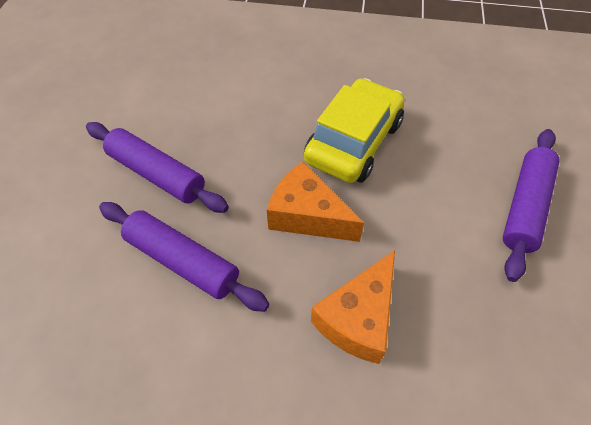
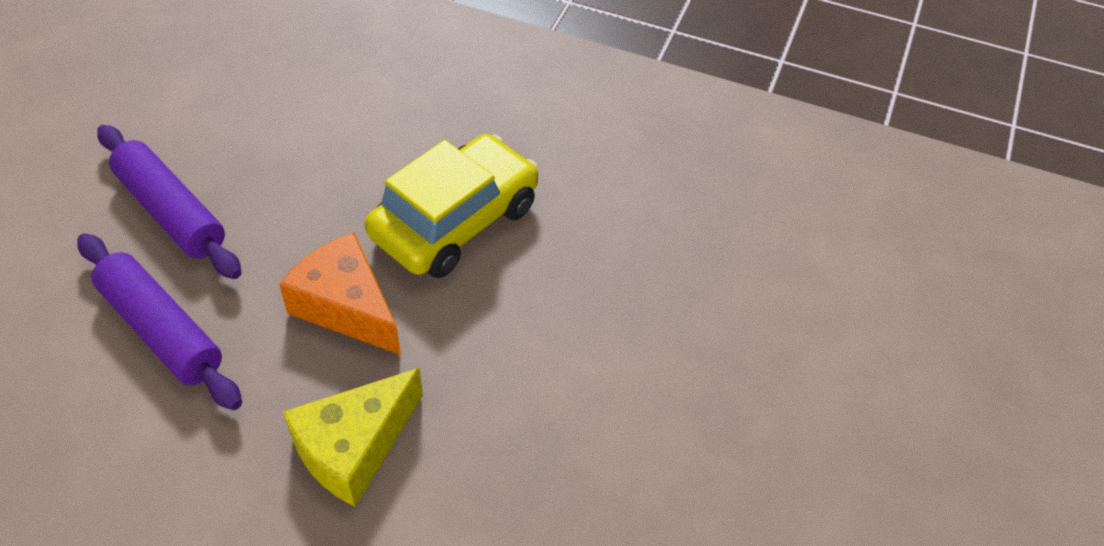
camera: 10 degrees right, 5 degrees down
(358, 318) = (354, 448): orange cheese -> yellow cheese
(525, 206) = (651, 357): purple rolling pin -> none

